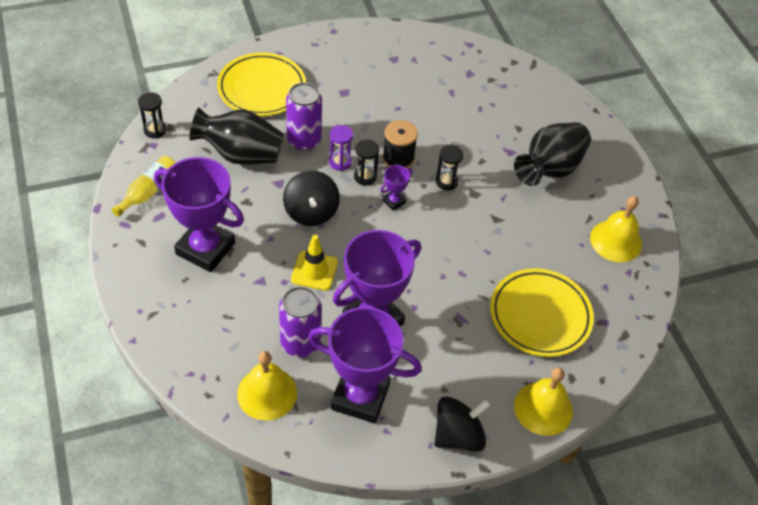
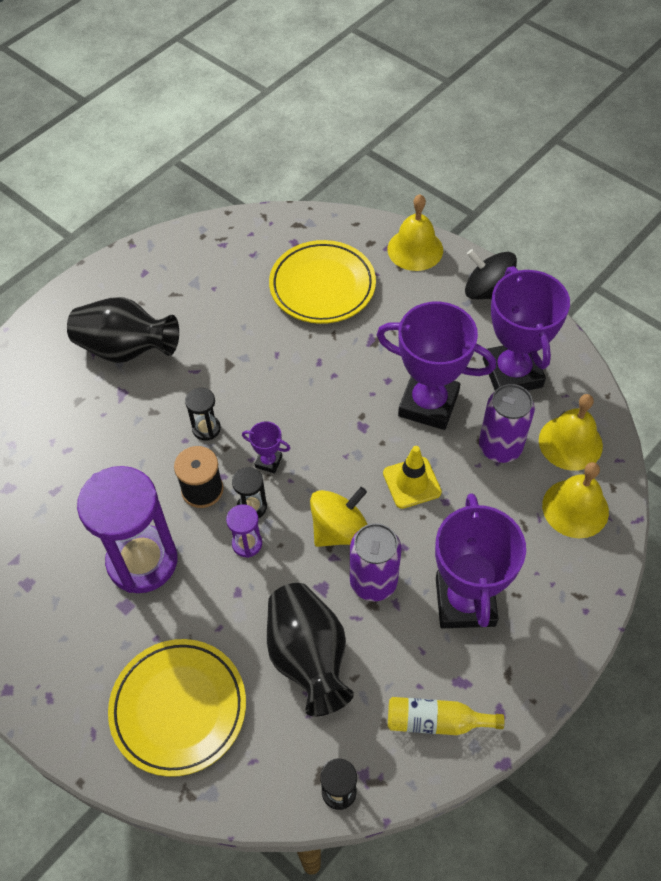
camera: 115 degrees left, 5 degrees up
(304, 140) = (238, 602): purple can -> purple can (373, 582)
(311, 212) = (339, 530): black spinning top -> yellow spinning top
(368, 110) = (142, 561): none -> purple hourglass
(616, 241) = (190, 265): yellow bell -> yellow bell (575, 508)

